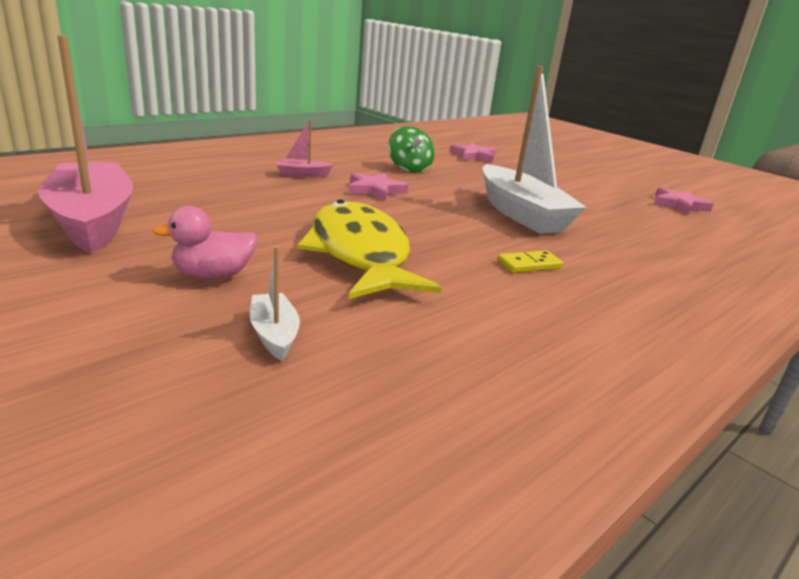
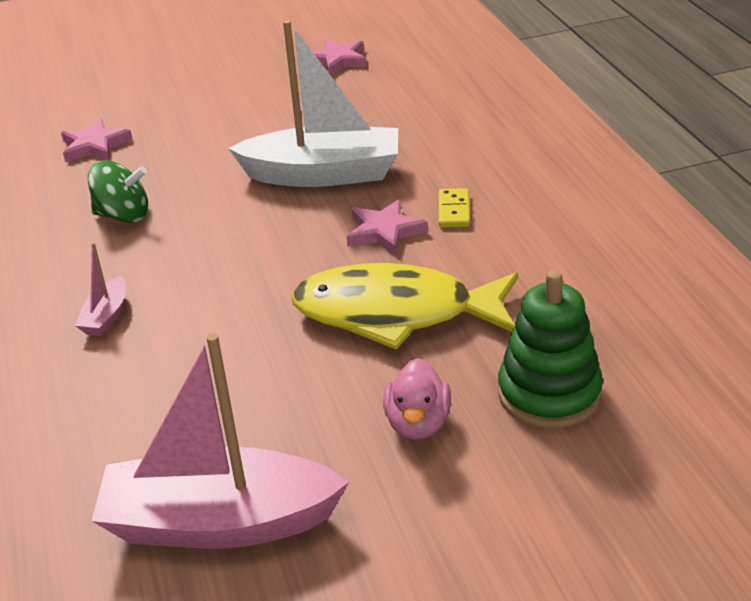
camera: 60 degrees left, 10 degrees up
(274, 334) = (549, 394): white boat -> green stacking toy
(375, 190) = (199, 263): pink star -> pink star (384, 232)

